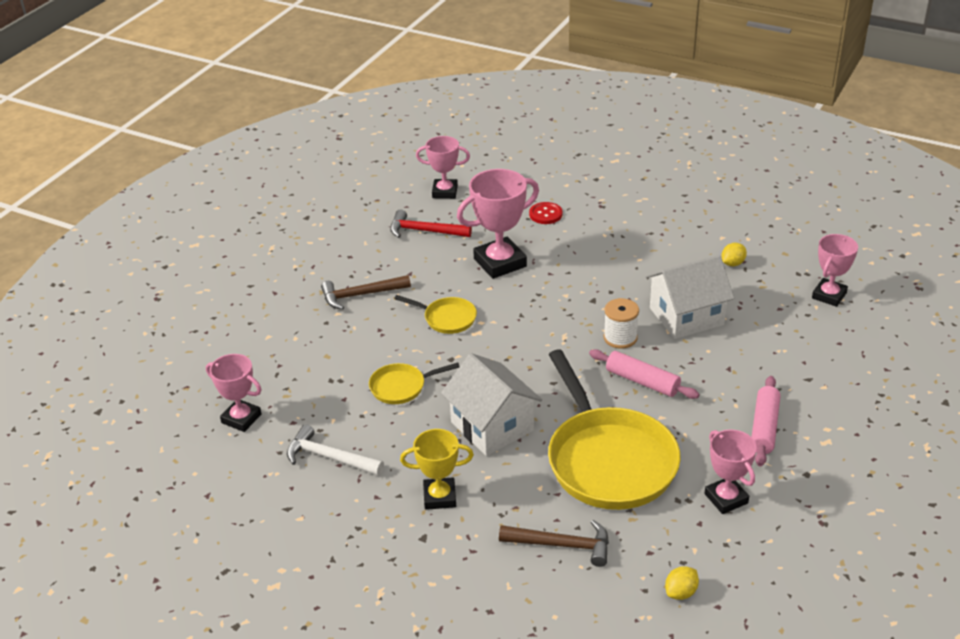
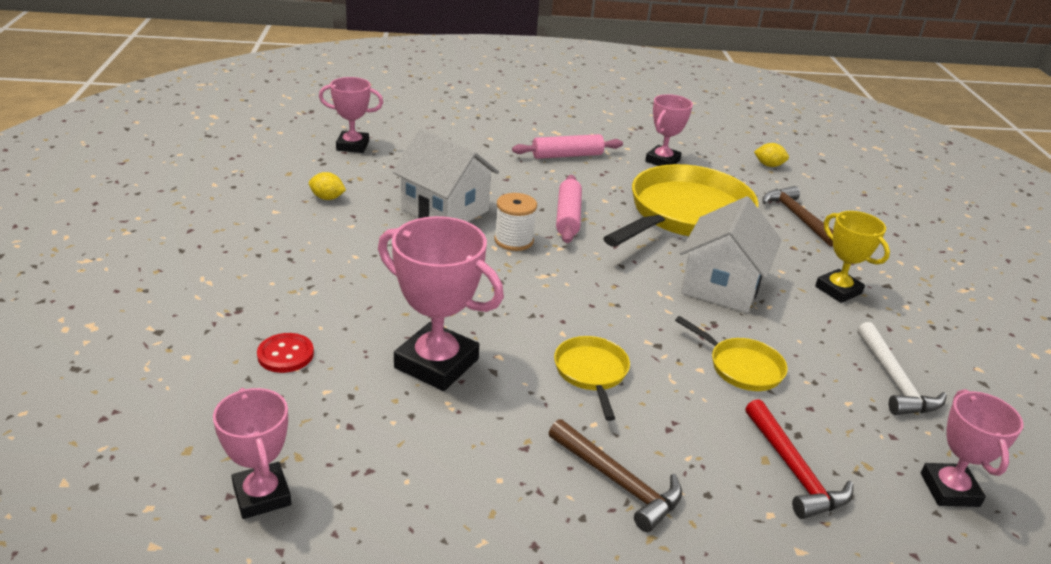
camera: 125 degrees left, 5 degrees down
(425, 231) = (403, 474): red hammer -> red hammer (794, 470)

